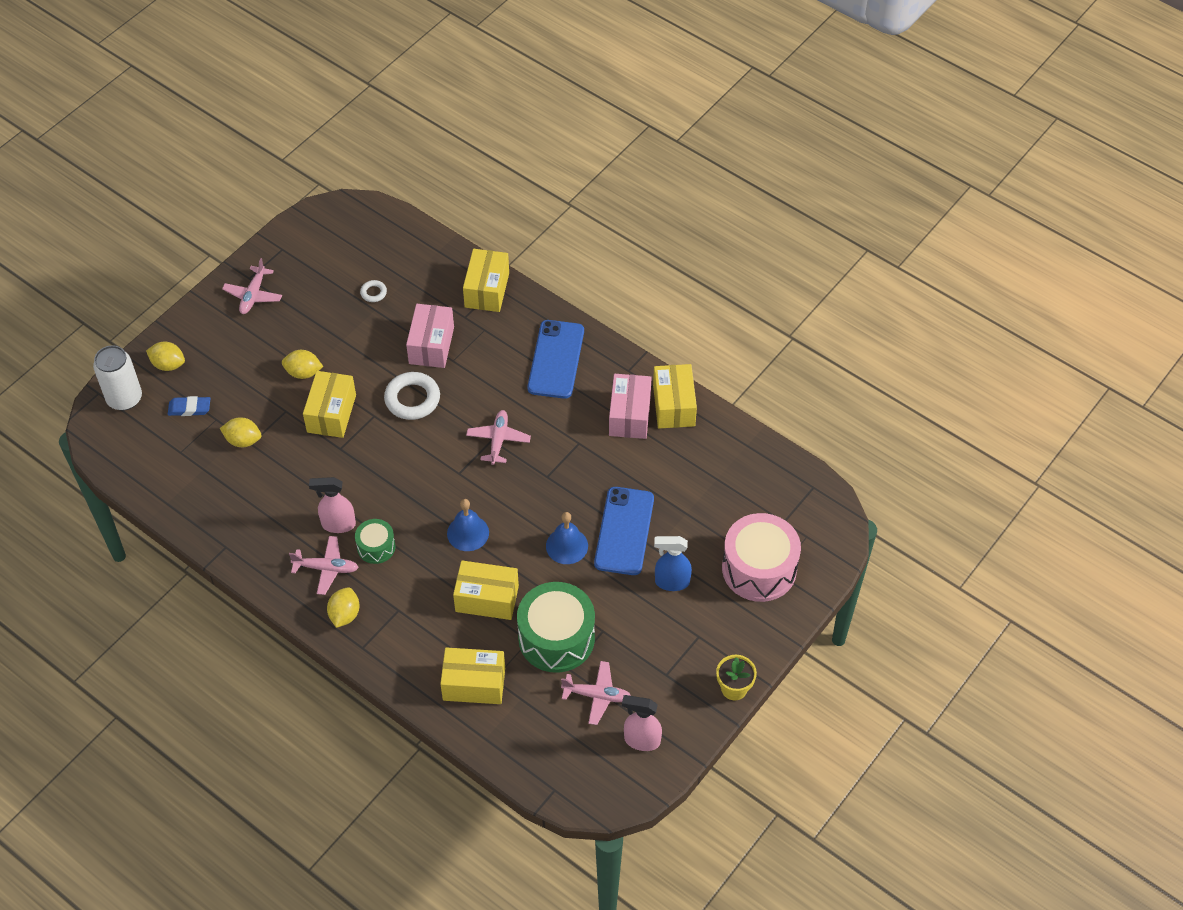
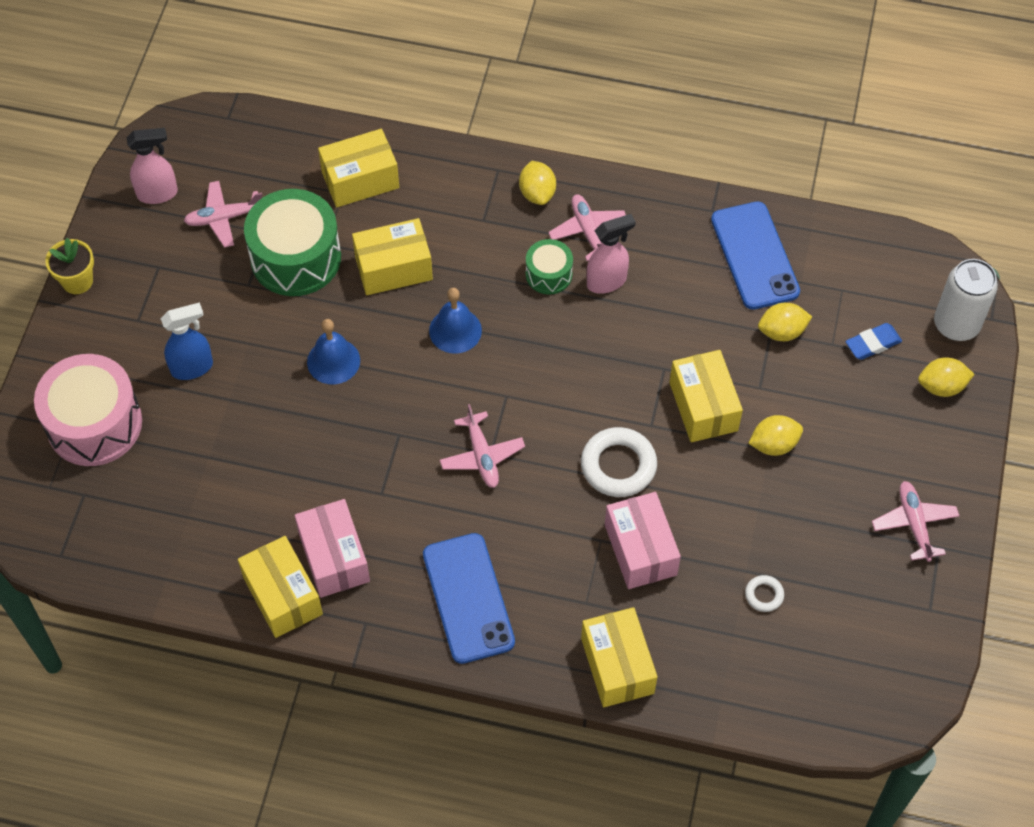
camera: 155 degrees right, 5 degrees up
(326, 568) = (588, 231): pink plane -> pink plane turned 90 degrees clockwise
(624, 531) = (274, 405): blue phone -> blue phone (755, 256)

